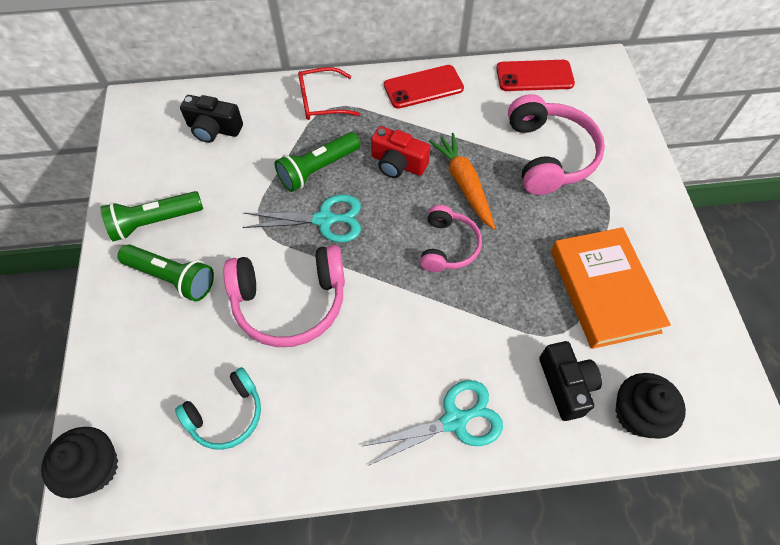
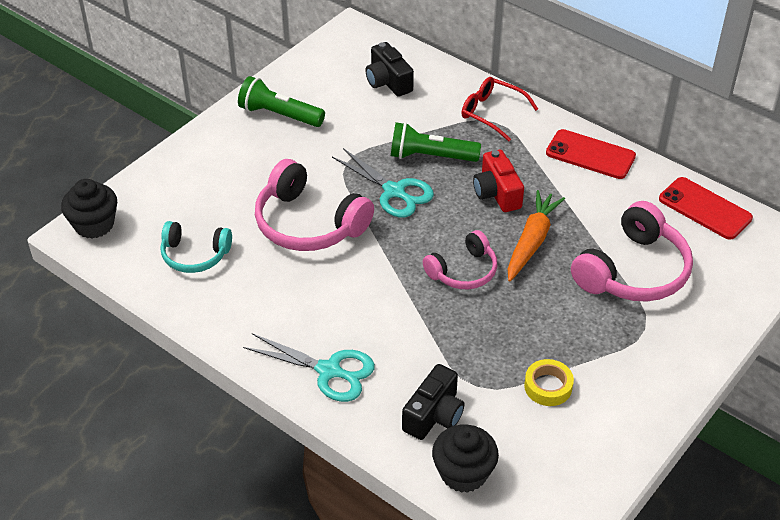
camera: 45 degrees right, 15 degrees down
(172, 278) = (252, 156): green flashlight -> none
(604, 290) = (548, 386): orange book -> yellow tape

